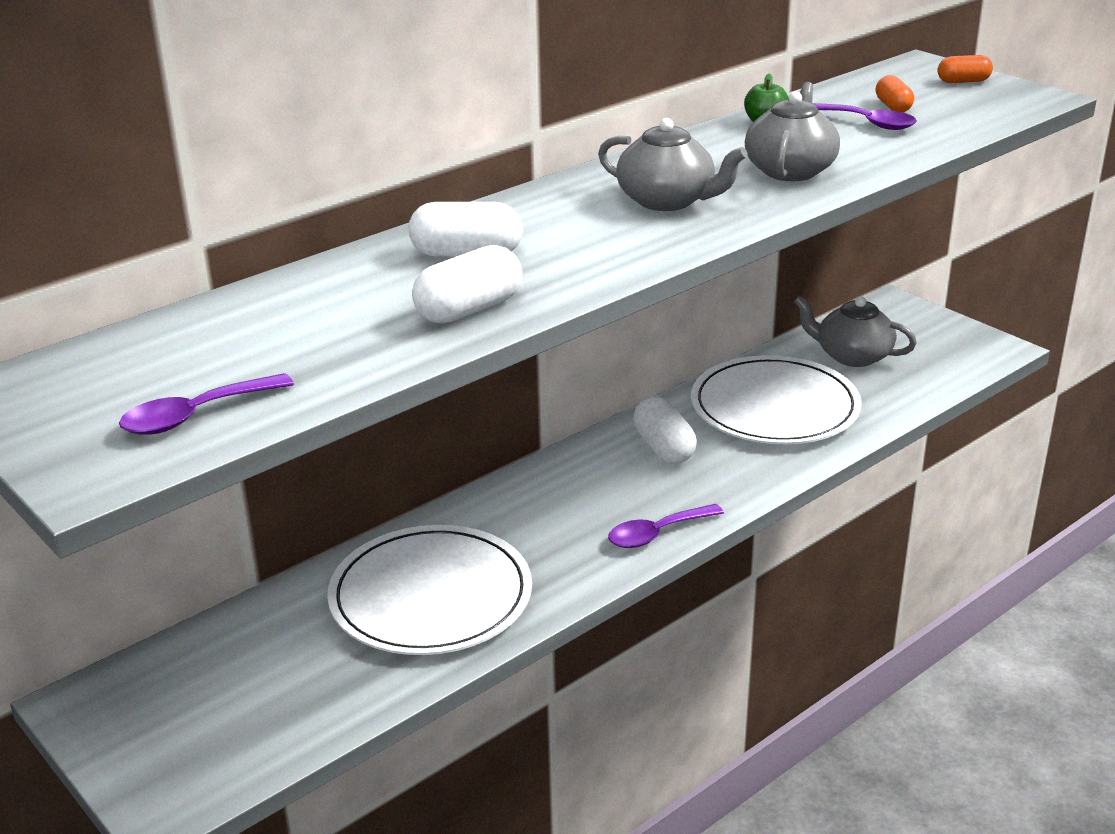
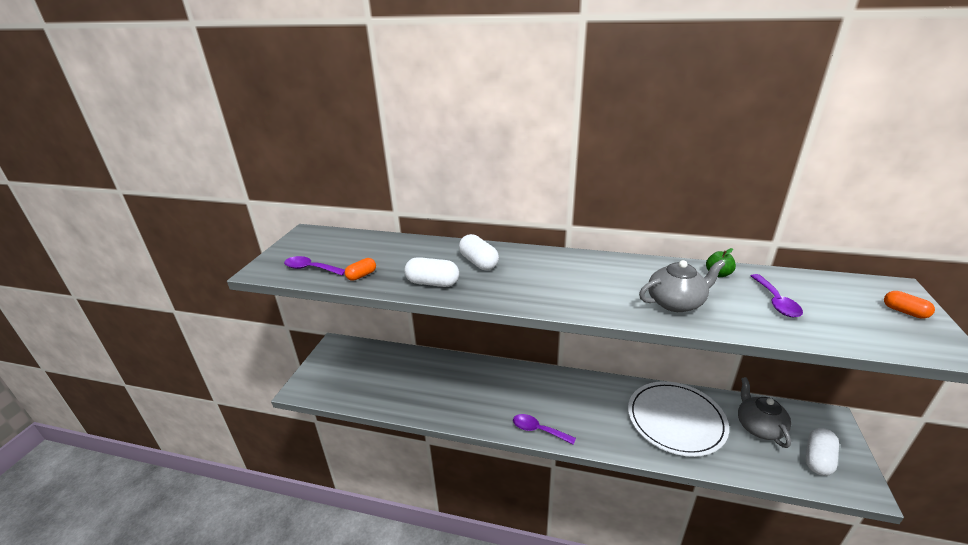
camera: 55 degrees right, 0 degrees up
(431, 596) = (442, 387): white plate -> none
(664, 447) = (599, 399): white capsule -> white capsule (818, 459)
(667, 201) = (589, 284): grey teapot -> none
(893, 107) = (815, 302): orange capsule -> orange capsule (361, 275)

